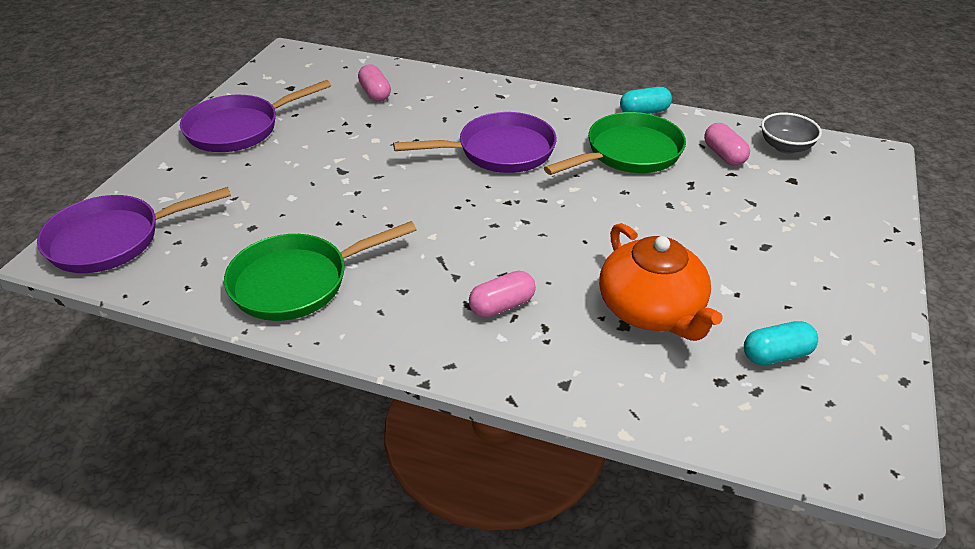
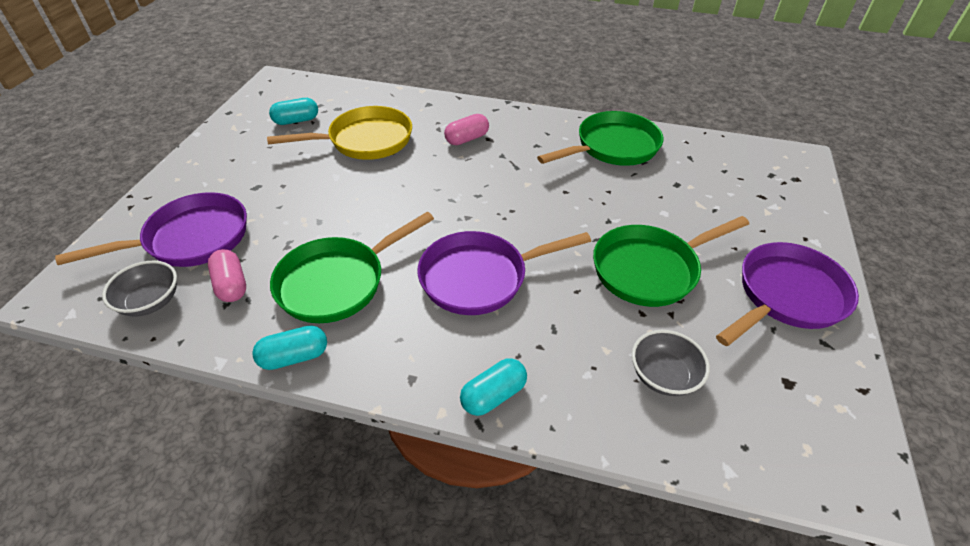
camera: 175 degrees right, 5 degrees up
(113, 239) = (775, 170): purple pan -> purple pan (191, 239)
(342, 151) = (650, 269): none -> green pan
(375, 93) = (663, 376): pink capsule -> grey bowl
(497, 90) = (493, 395): none -> turquoise capsule
(651, 310) = (365, 140): orange teapot -> yellow pan

